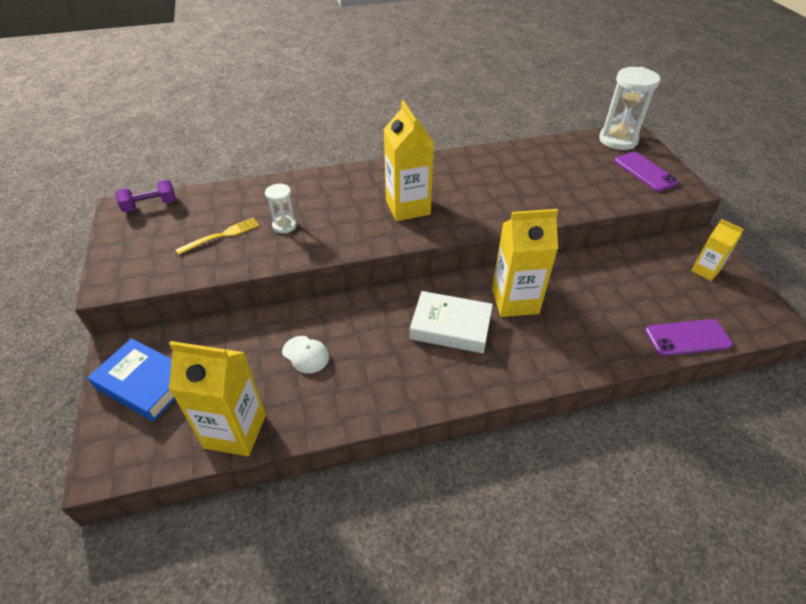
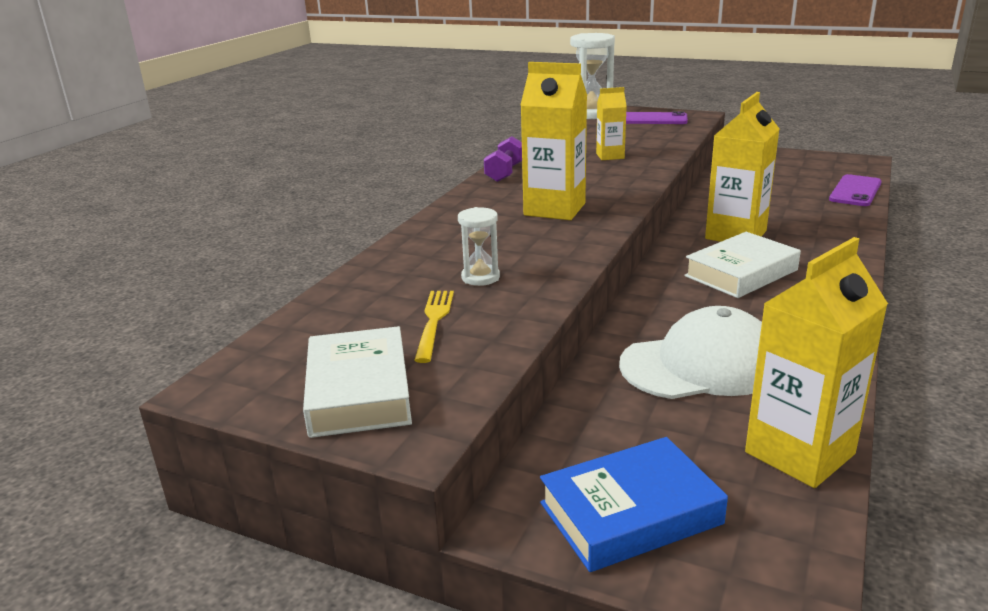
camera: 50 degrees left, 20 degrees down
(140, 248) = (359, 391): none -> white book
(150, 205) = (258, 360): purple dumbbell -> purple dumbbell (505, 173)
(306, 354) = (700, 365): white cap -> white cap, size x2.09
(705, 271) = (780, 161): yellow carton -> yellow carton (610, 156)

